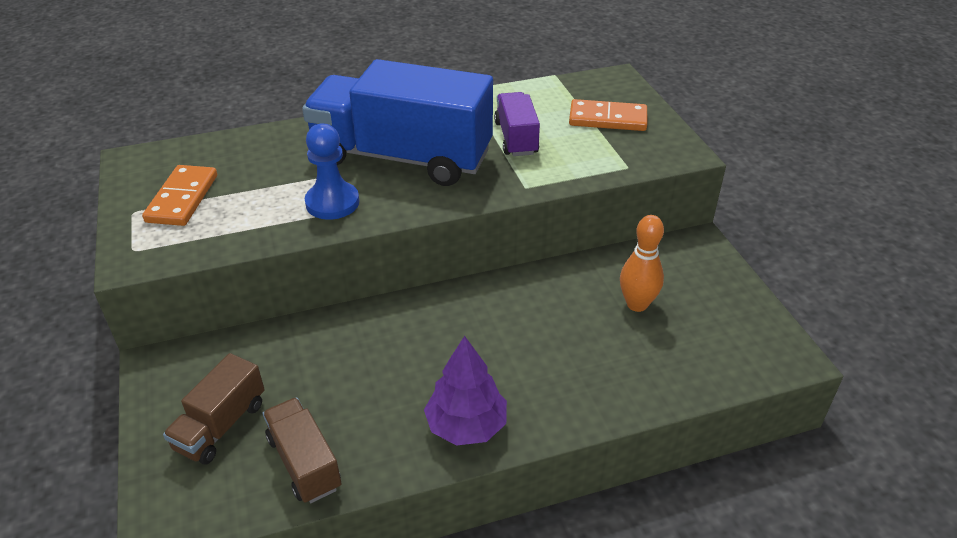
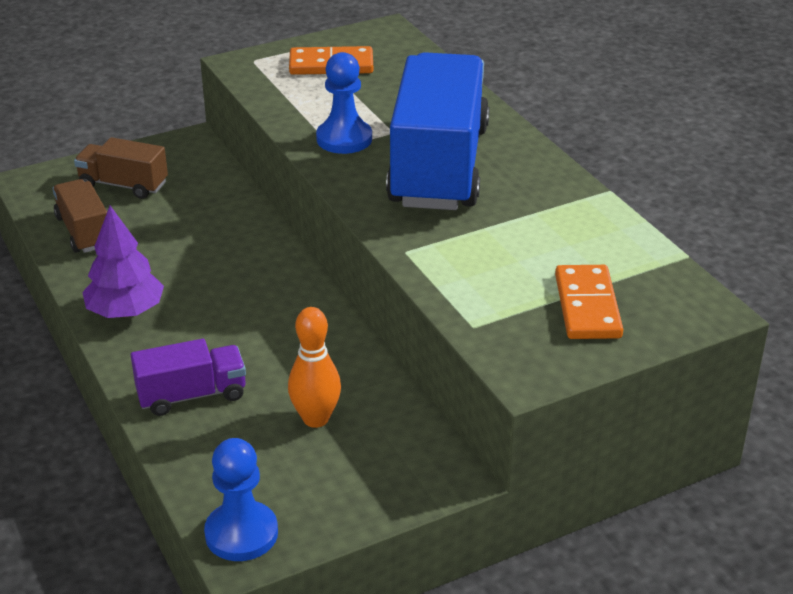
camera: 80 degrees right, 5 degrees down
(304, 463) = (84, 232): brown truck -> brown truck turned 75 degrees counterclockwise
(516, 138) = (509, 237): purple truck -> purple truck (192, 395)
(770, 355) = (241, 533): none -> blue pawn

